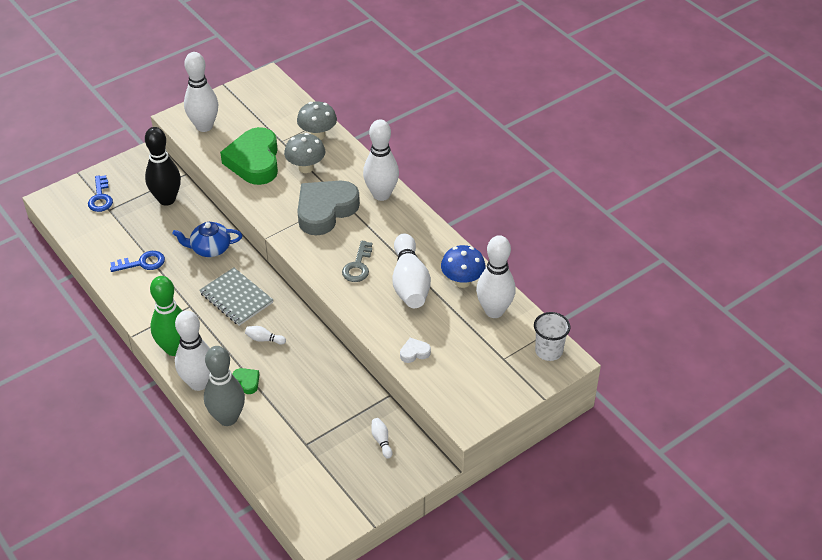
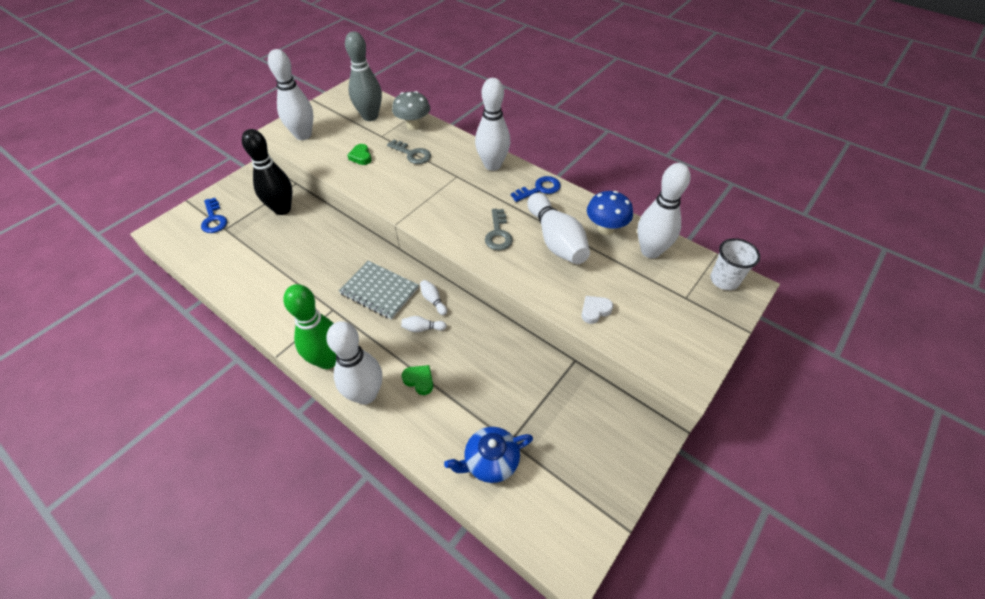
camera: 15 degrees left, 5 degrees up
(142, 263) = (271, 274): blue key -> blue key (540, 189)
(210, 248) = (338, 247): blue teapot -> blue teapot (490, 461)
(227, 418) = (411, 430): grey bowling pin -> grey bowling pin (370, 116)
(254, 161) = (361, 157): green heart -> green heart, size x0.40
(306, 168) = (412, 154): grey mushroom -> grey key
(325, 210) = (445, 188): grey heart -> none
(381, 441) = (590, 416): white bowling pin -> white bowling pin (433, 300)

